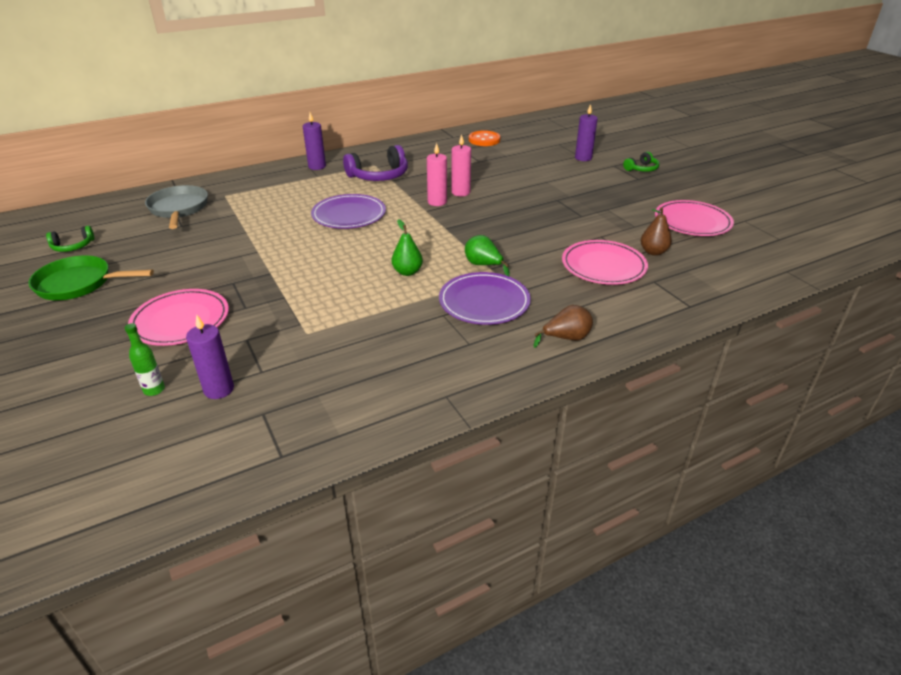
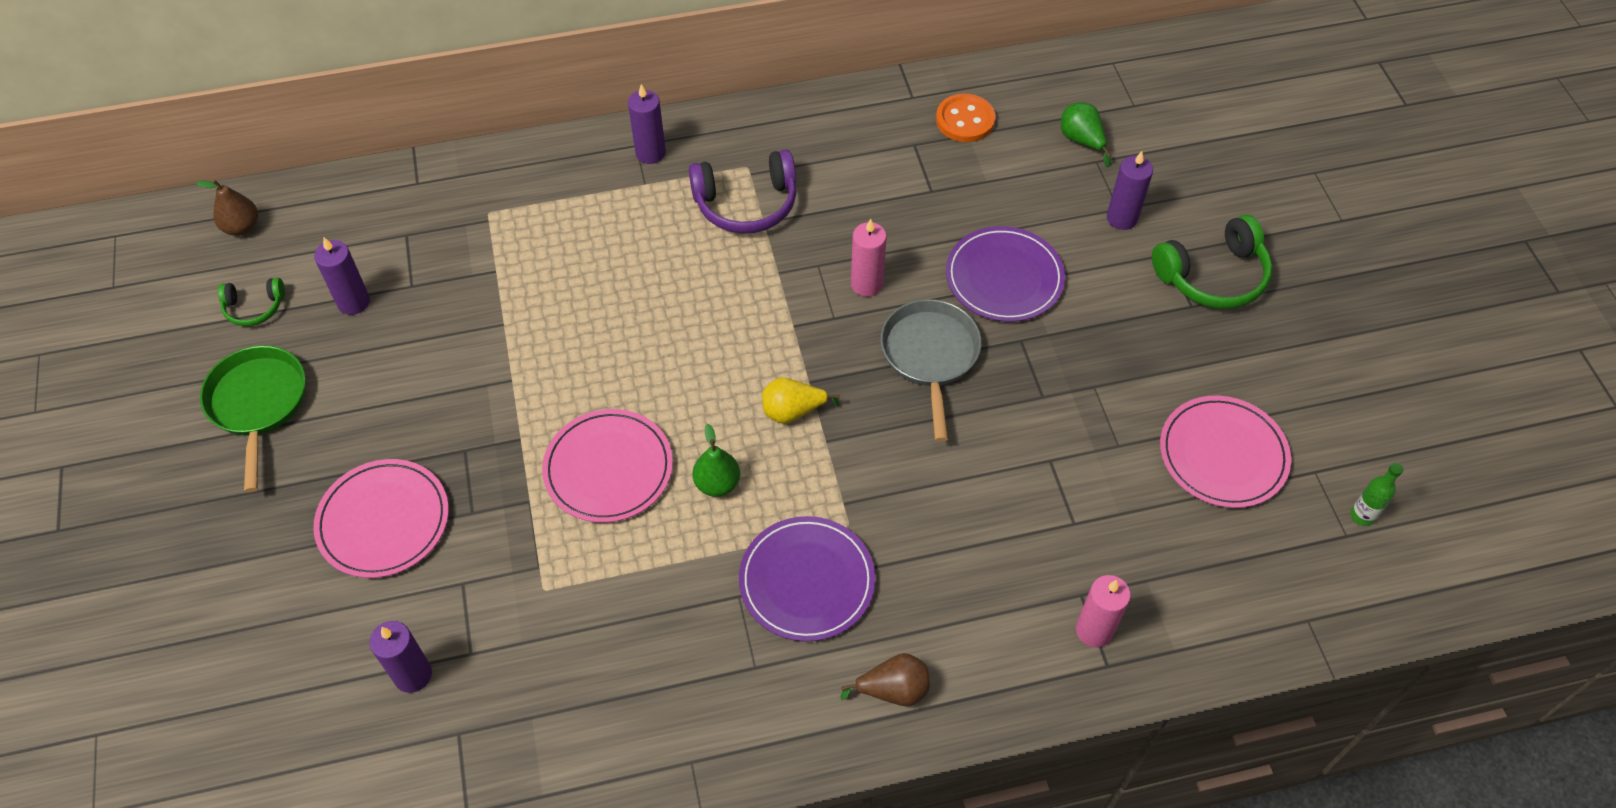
camera: 15 degrees right, 20 degrees up
(79, 284) = (258, 404): green pan -> green pan turned 60 degrees clockwise
(143, 236) = (353, 302): none -> purple candle
(154, 390) = (335, 655): green bottle -> green bottle (1362, 516)
(179, 209) = (413, 238): grey pan -> grey pan (930, 356)
(349, 215) = (668, 311): purple plate -> purple plate (1004, 277)
(437, 202) = (819, 304): pink candle -> pink candle (1094, 630)
(441, 239) = (792, 411): none -> yellow pear
(483, 265) = (835, 493): green pear -> green pear (1081, 141)
(603, 265) = (1020, 538): pink plate -> pink plate (608, 468)
(641, 169) = (1213, 276): green headphones -> green headphones, size x1.81
(653, 252) = (1115, 522): brown pear -> brown pear (242, 227)

